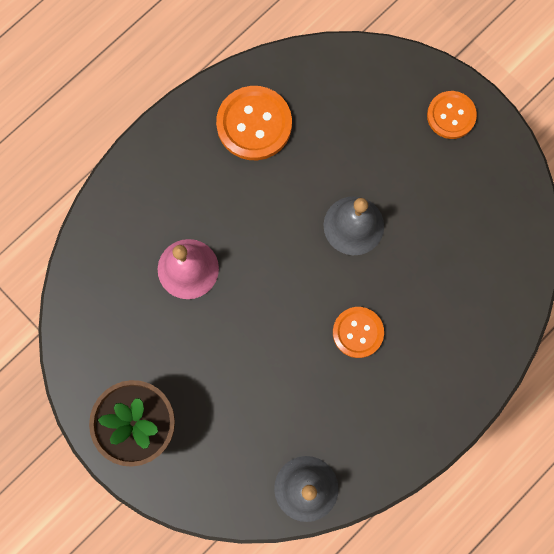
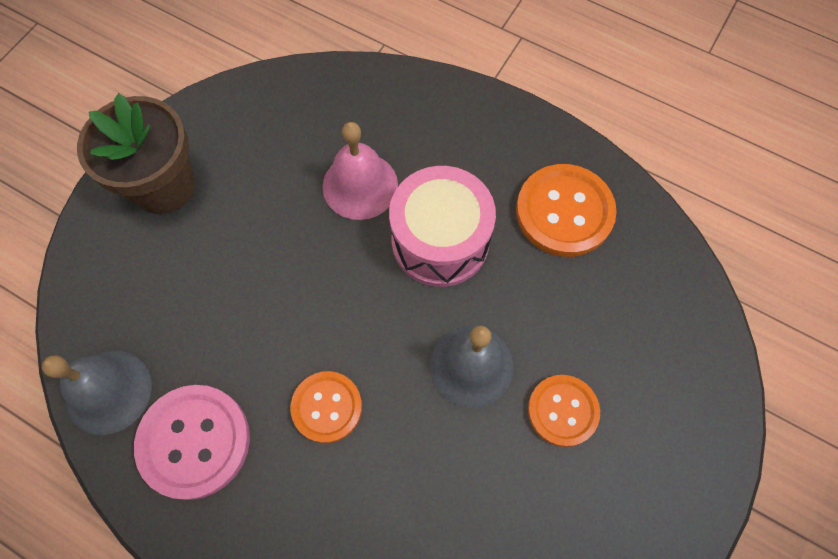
camera: 75 degrees right, 10 degrees down
(252, 221) = (440, 241): none -> pink drum
(359, 430) = (194, 442): none -> pink button
(451, 115) = (674, 462): orange button -> orange button (562, 411)

